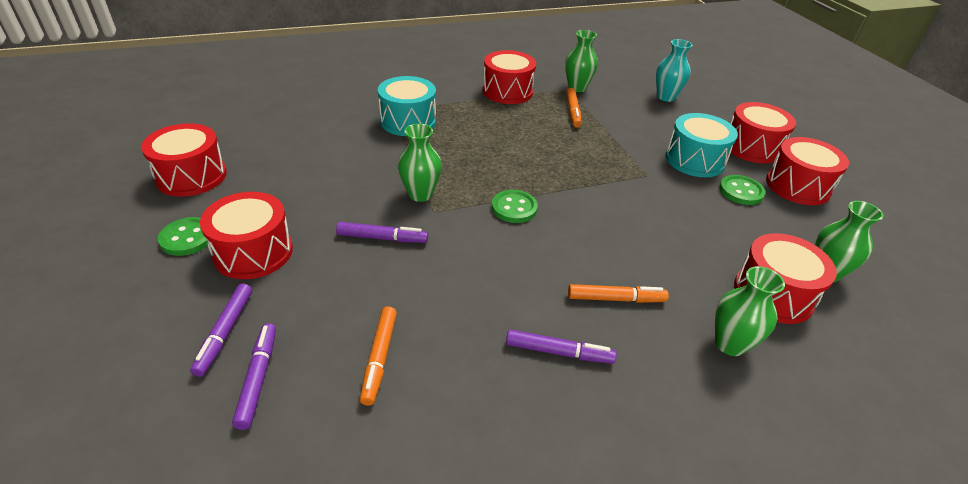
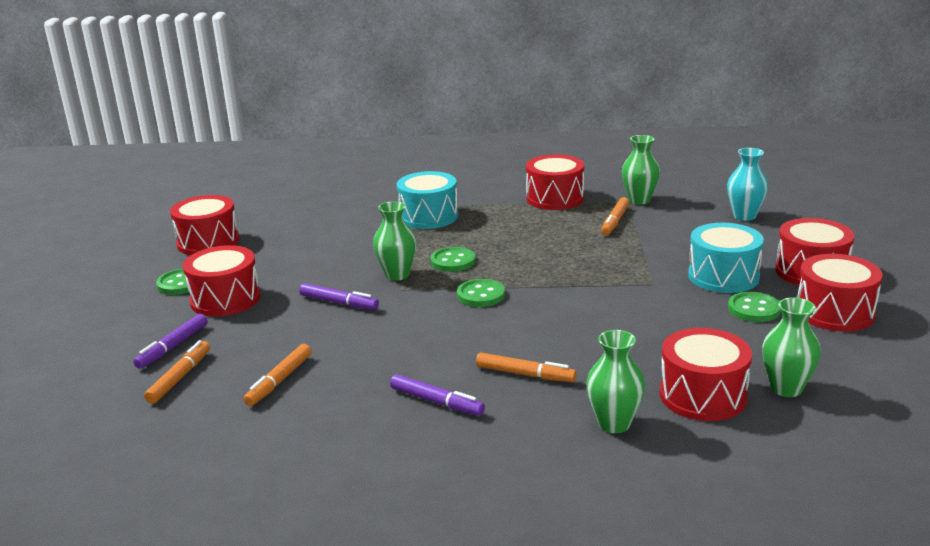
camera: 25 degrees right, 15 degrees down
(258, 378) = (180, 377): purple marker -> orange marker
(463, 171) = (453, 261): none -> green button

